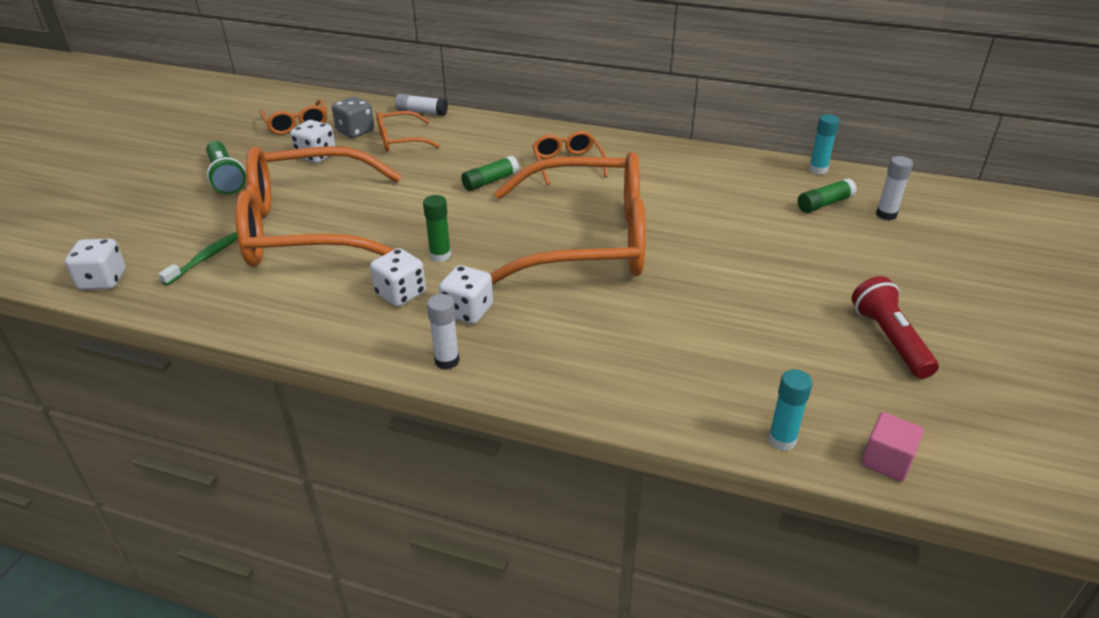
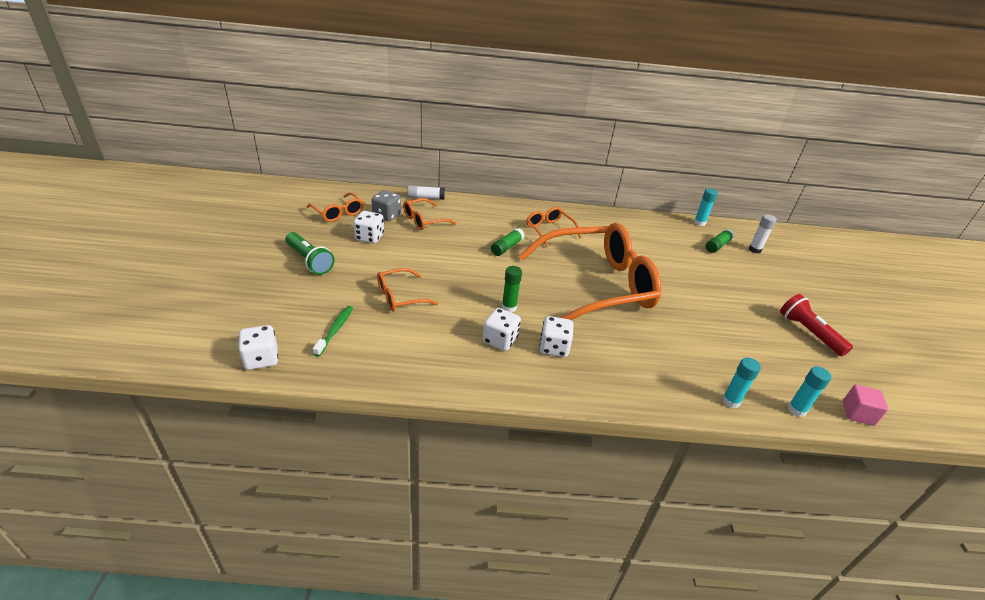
camera: 20 degrees left, 0 degrees up
(307, 229) = (400, 297): orange glasses -> orange glasses, size x0.43
(447, 361) = (564, 387): white glue stick -> none
(681, 413) = (730, 401): none -> turquoise glue stick

